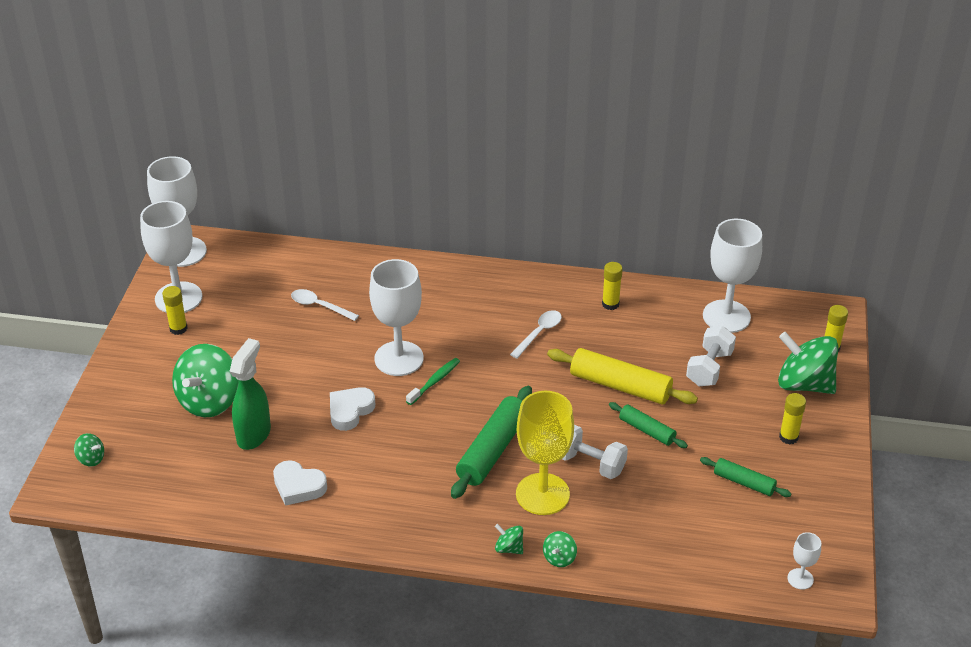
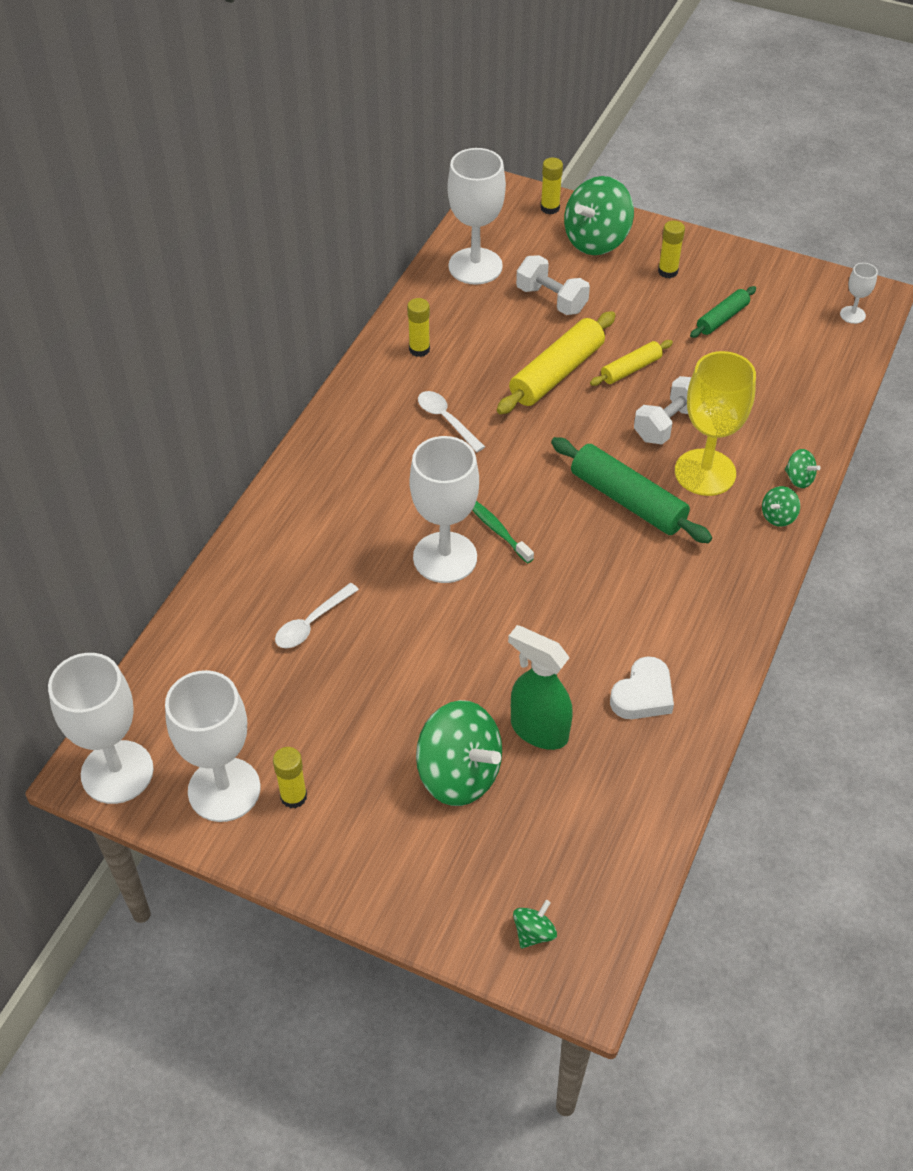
camera: 75 degrees left, 10 degrees up
(350, 411) = (524, 622): white heart -> none
(647, 430) = (630, 369): green rolling pin -> yellow rolling pin

